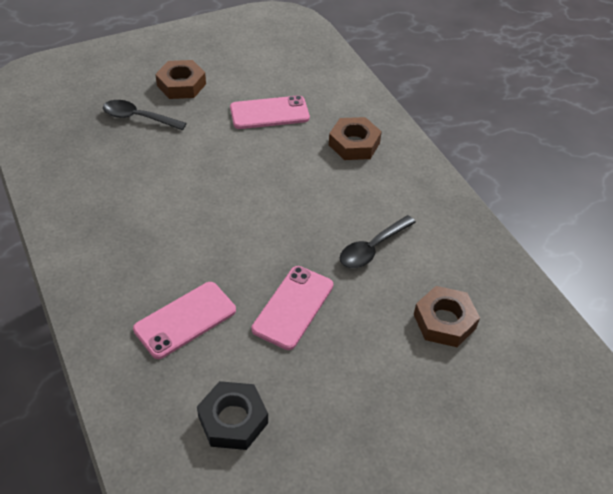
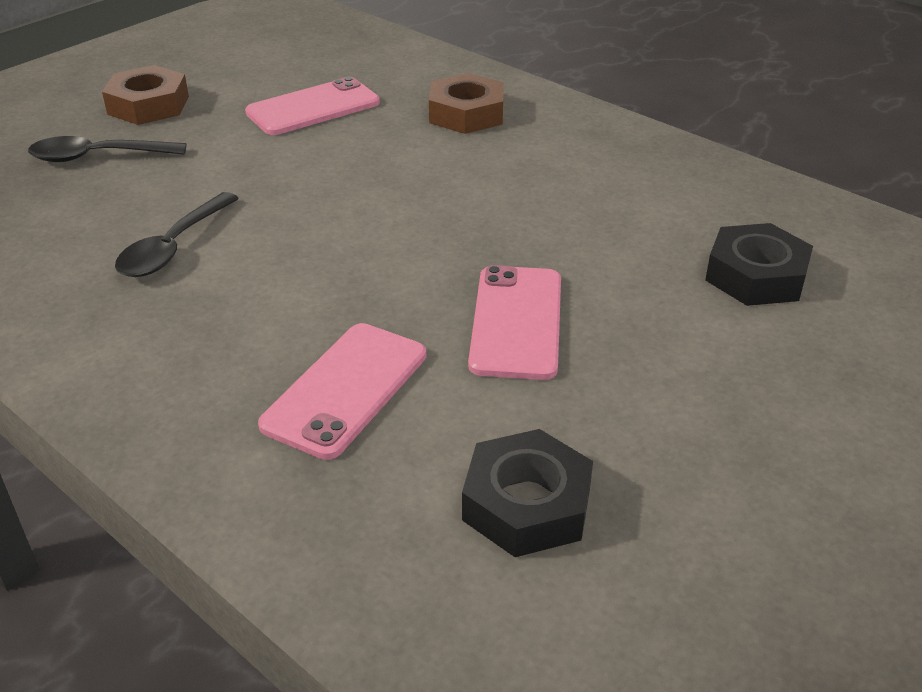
camera: 20 degrees left, 10 degrees down
(372, 248) = (583, 220): black spoon -> black spoon (173, 247)
(444, 321) = (756, 276): brown nut -> black nut

